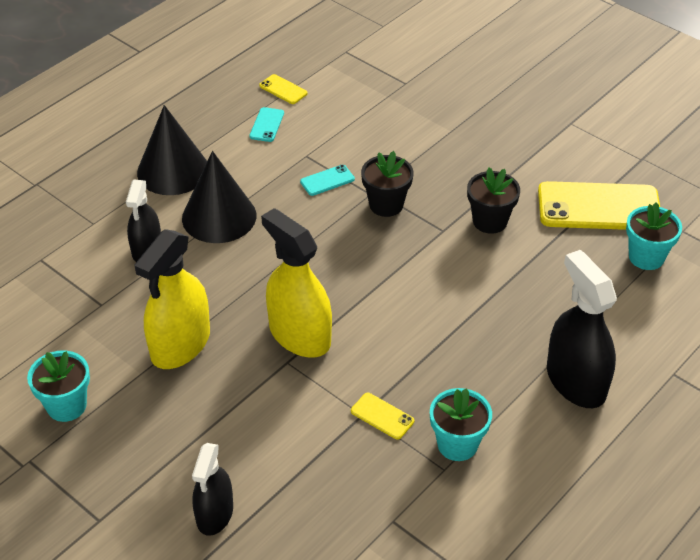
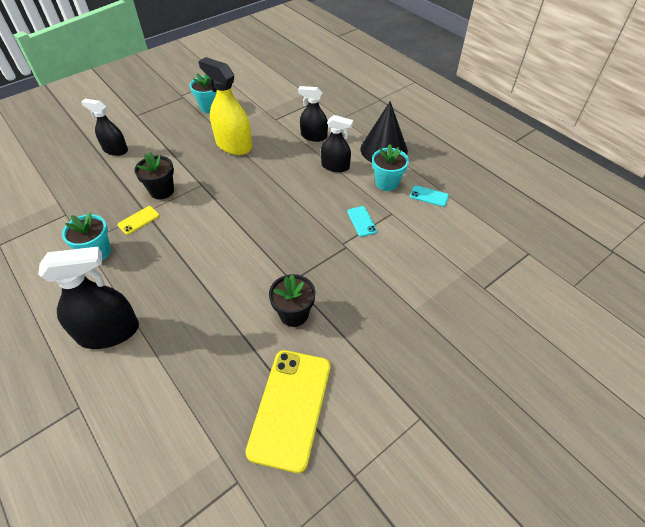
camera: 100 degrees right, 5 degrees up
(219, 217) = (335, 166): black cone -> black spray bottle
(283, 89) = (472, 209): yellow phone -> none
(299, 335) = (220, 192): yellow spray bottle -> none
(386, 205) = (328, 251): black flower pot -> black flower pot (162, 191)
(646, 257) = (214, 430): turquoise flower pot -> turquoise flower pot (387, 183)

